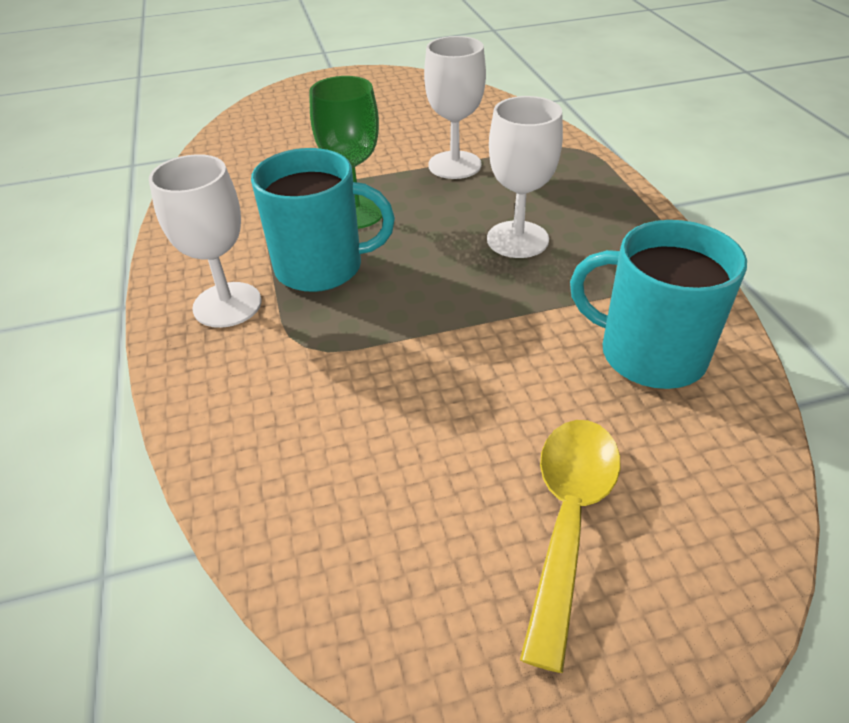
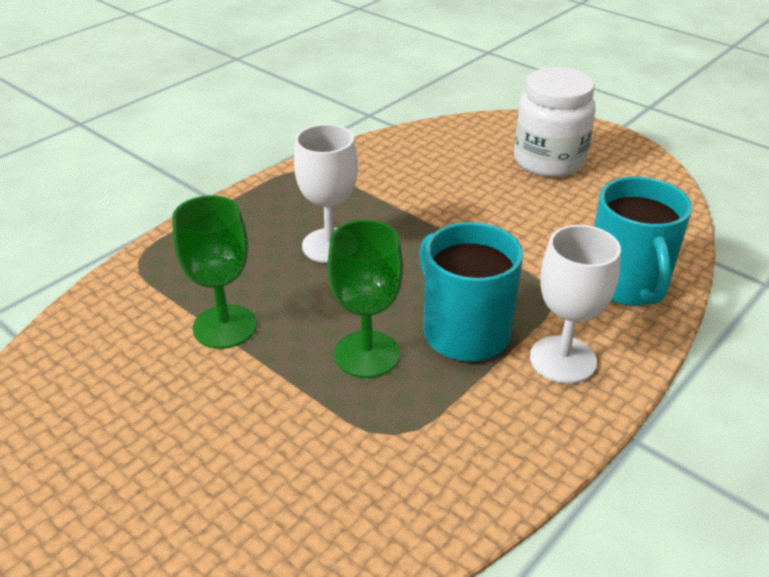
camera: 125 degrees left, 5 degrees down
(454, 165) = (225, 326): white goblet -> green goblet
(568, 518) = (549, 161): yellow spoon -> white jar
(649, 354) = (408, 165): turquoise mug -> turquoise mug (627, 284)

